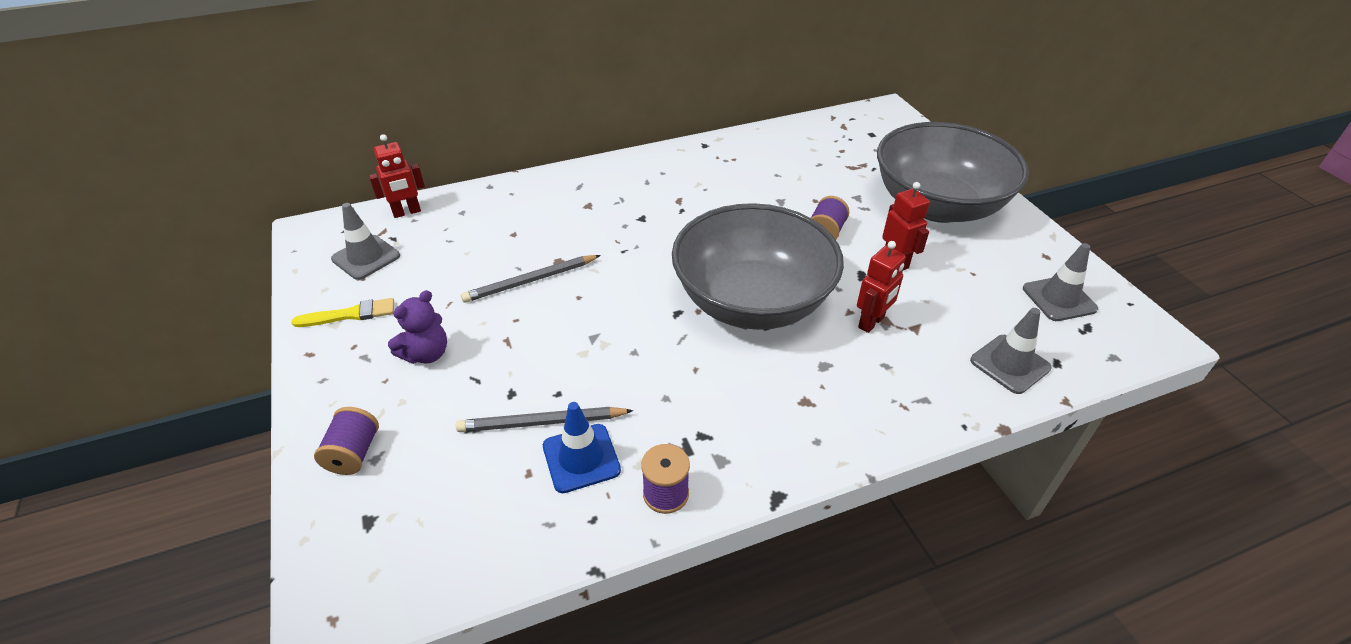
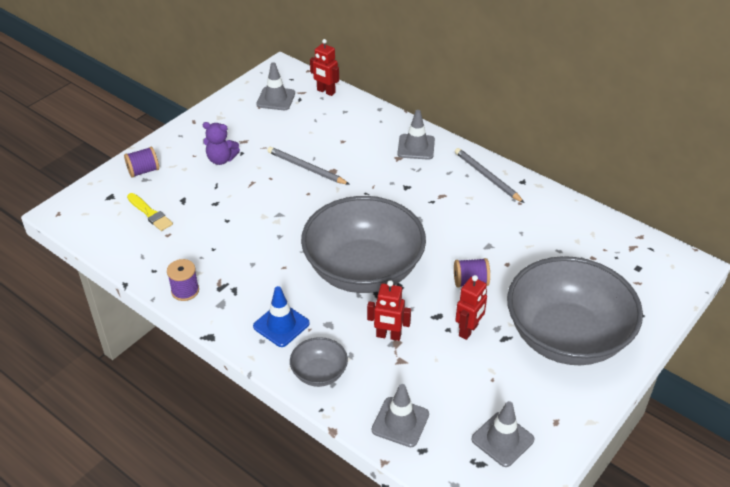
camera: 60 degrees right, 0 degrees up
(350, 314) = (229, 118): yellow brush -> yellow brush (150, 213)
(542, 423) = (202, 224): grey pencil -> grey pencil (487, 177)
(581, 458) = (188, 249): blue traffic cone -> blue traffic cone (281, 325)
(583, 187) = (416, 147): none -> grey traffic cone
(903, 405) = (319, 373): none -> grey bowl

